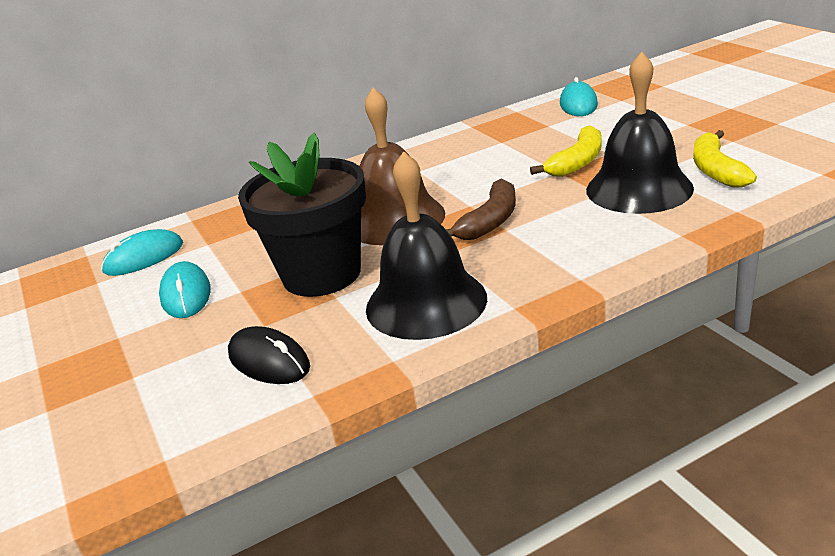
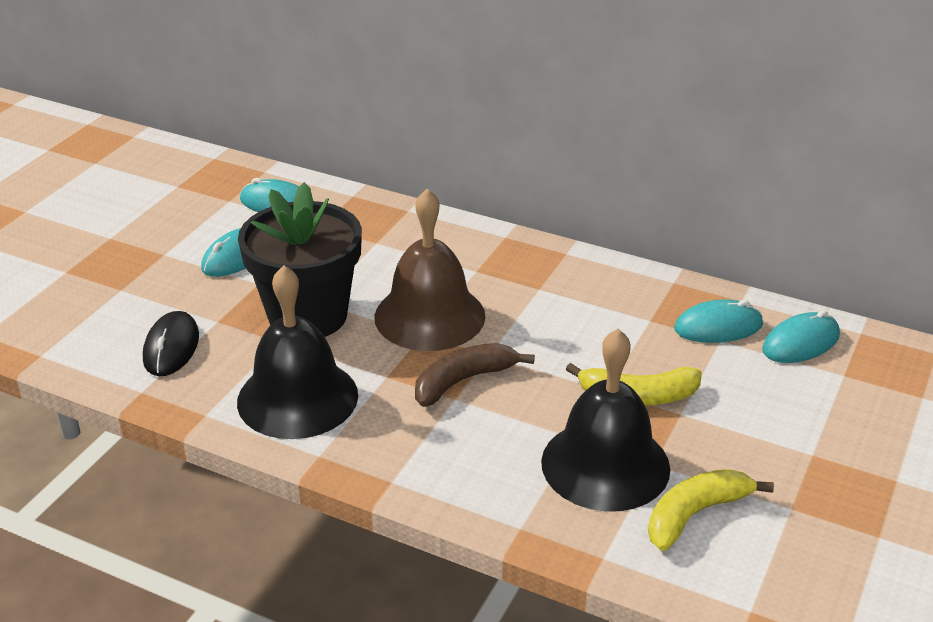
camera: 50 degrees right, 5 degrees up
(490, 221) = (463, 381): brown banana -> brown banana turned 150 degrees clockwise
(535, 123) = (718, 327): none -> turquoise mouse

